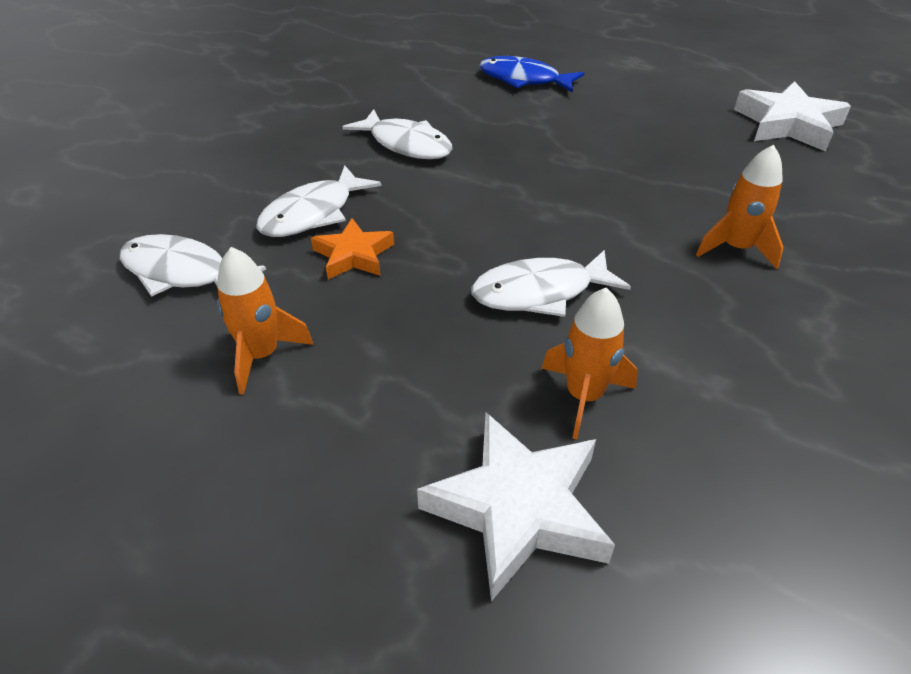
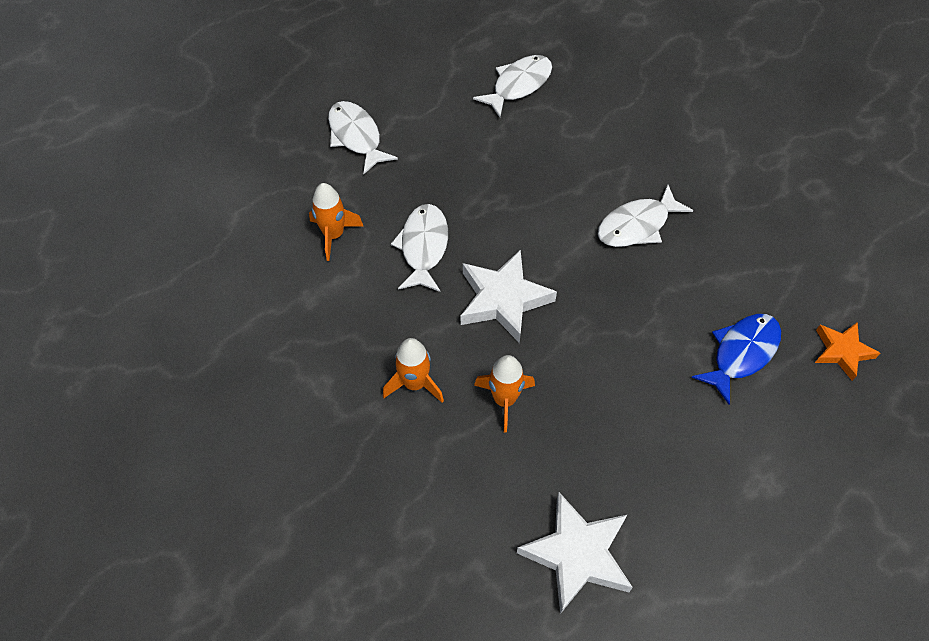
camera: 110 degrees right, 15 degrees up
(262, 355) = (431, 111): orange rocket -> orange rocket (504, 400)
(313, 214) = (558, 152): white fish -> white fish (356, 136)
(353, 255) = (502, 164): orange star -> orange star (842, 351)
(518, 508) = (286, 185): white star -> white star (503, 300)

